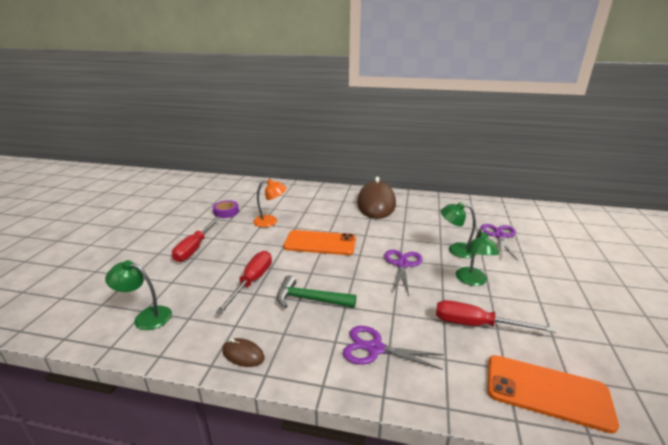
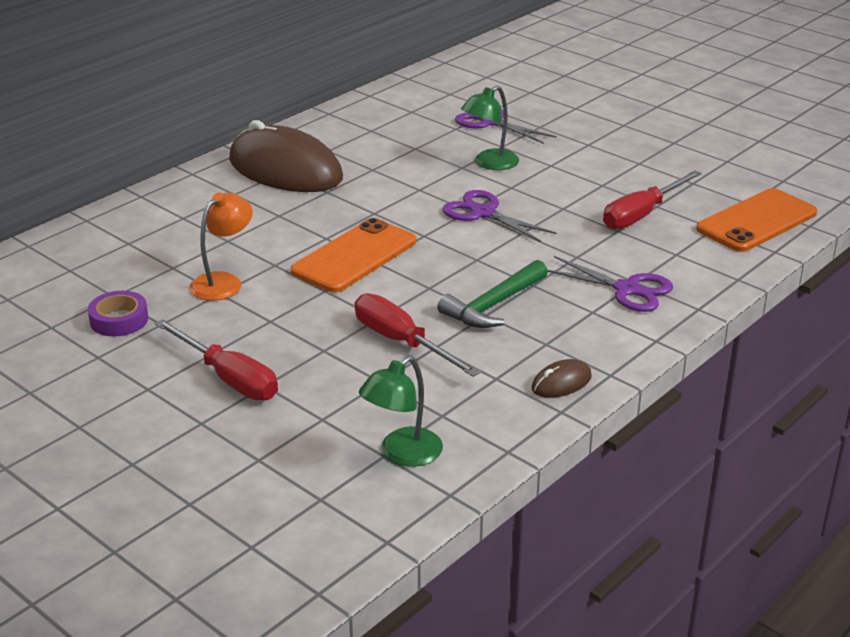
camera: 60 degrees left, 5 degrees up
(375, 349) = (627, 289): purple scissors -> purple scissors turned 105 degrees counterclockwise
(472, 281) = (565, 182): green lamp -> none

